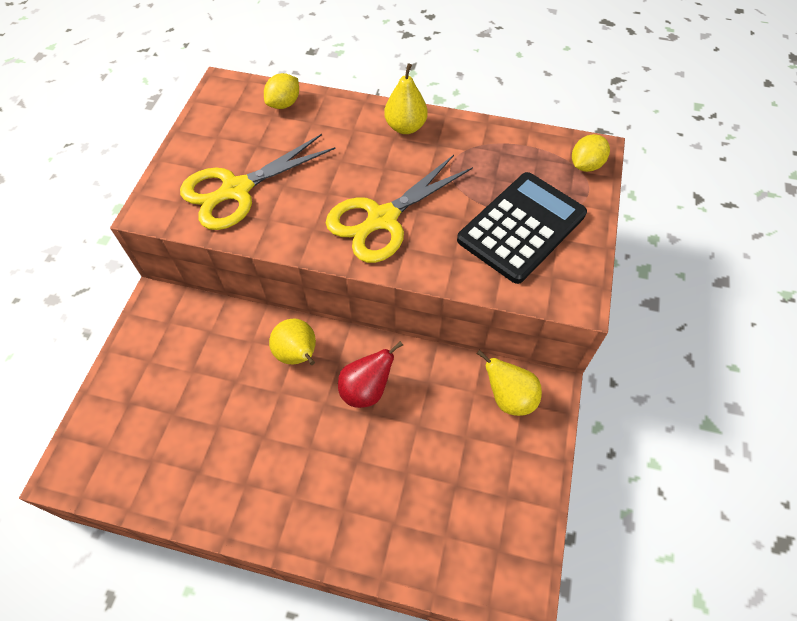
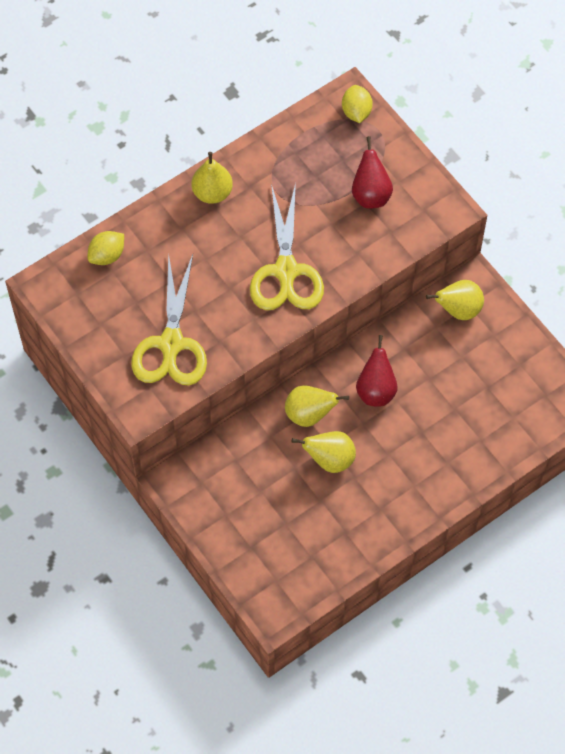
camera: 50 degrees left, 5 degrees up
(265, 403) = (330, 460): none -> yellow pear
(284, 104) = (107, 255): yellow lemon -> yellow lemon turned 60 degrees clockwise
(521, 227) = (370, 195): black calculator -> red pear

